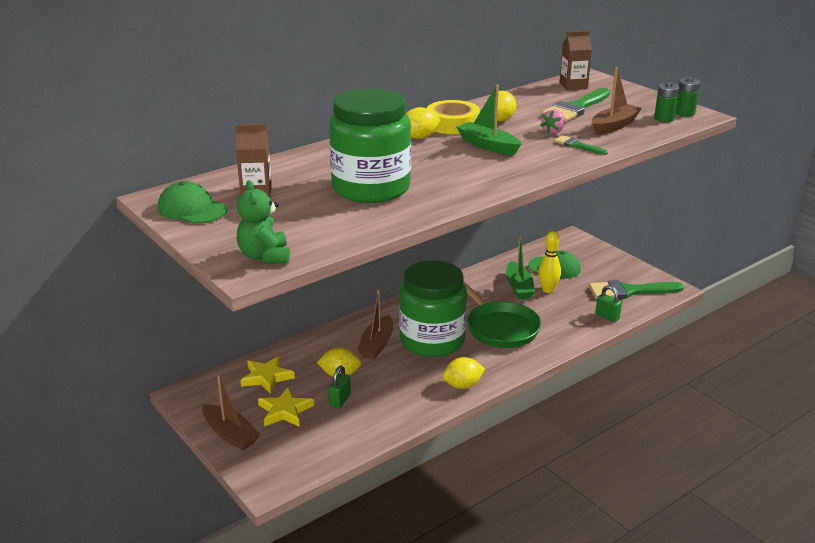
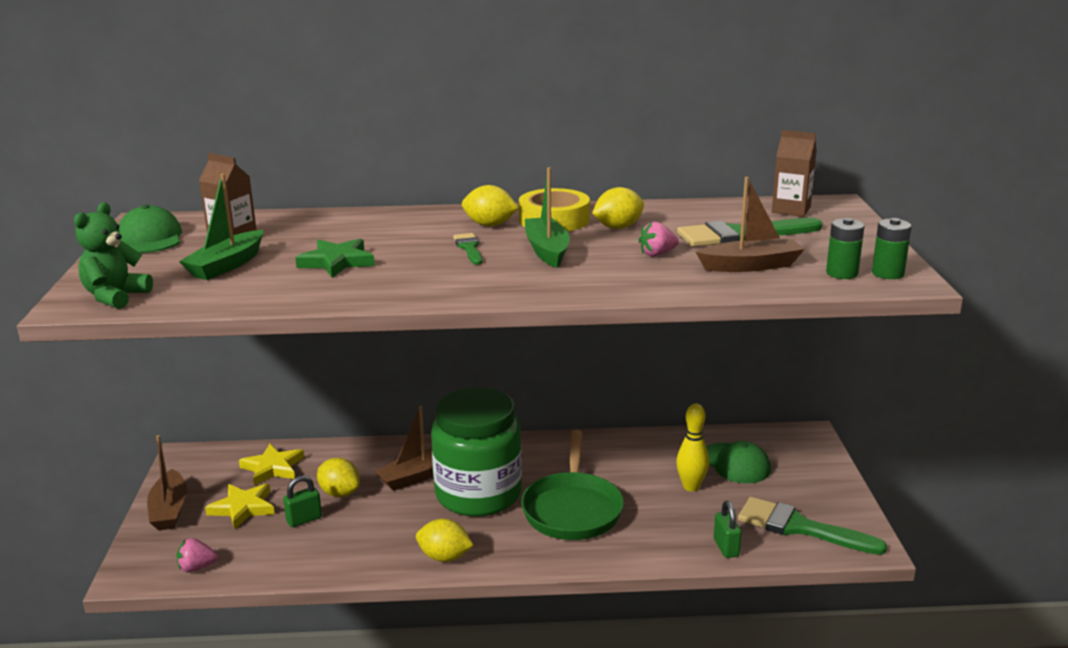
camera: 35 degrees right, 5 degrees down
(309, 460) = (197, 568): none -> pink strawberry
(371, 188) = (337, 262): green jar -> green star
(519, 287) = (658, 471): green boat -> green boat (227, 265)
(577, 145) = (655, 276): green brush -> green brush (469, 248)

